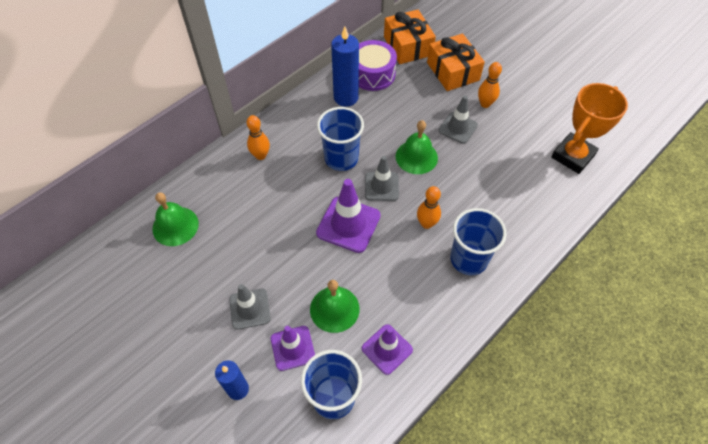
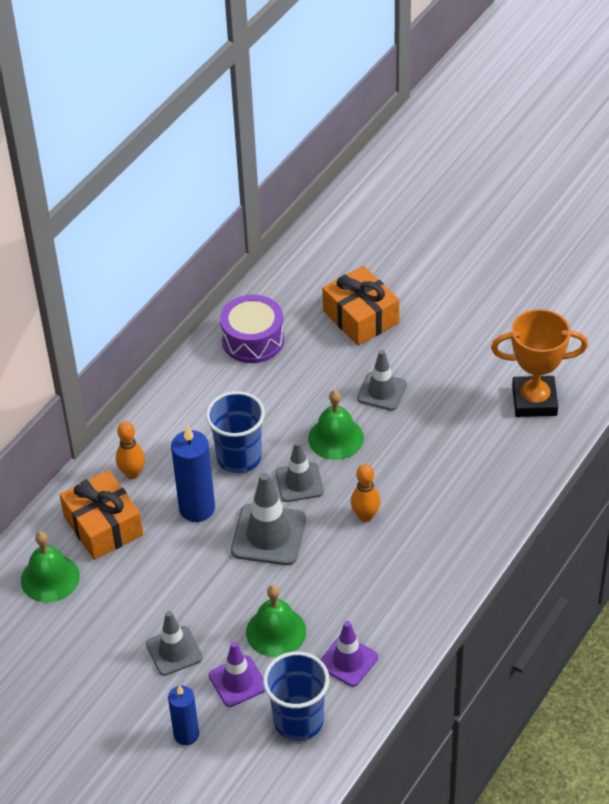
camera: 10 degrees left, 10 degrees down
(346, 97) = (224, 378): blue candle -> blue candle (197, 508)
(348, 224) = (268, 535): purple traffic cone -> grey traffic cone
(408, 46) = (292, 292): orange gift -> orange gift (103, 526)
(468, 259) = (425, 547): blue cup -> none
(485, 104) = (412, 353): orange bowling pin -> none
(572, 156) = (534, 401): orange trophy -> orange trophy turned 60 degrees clockwise

